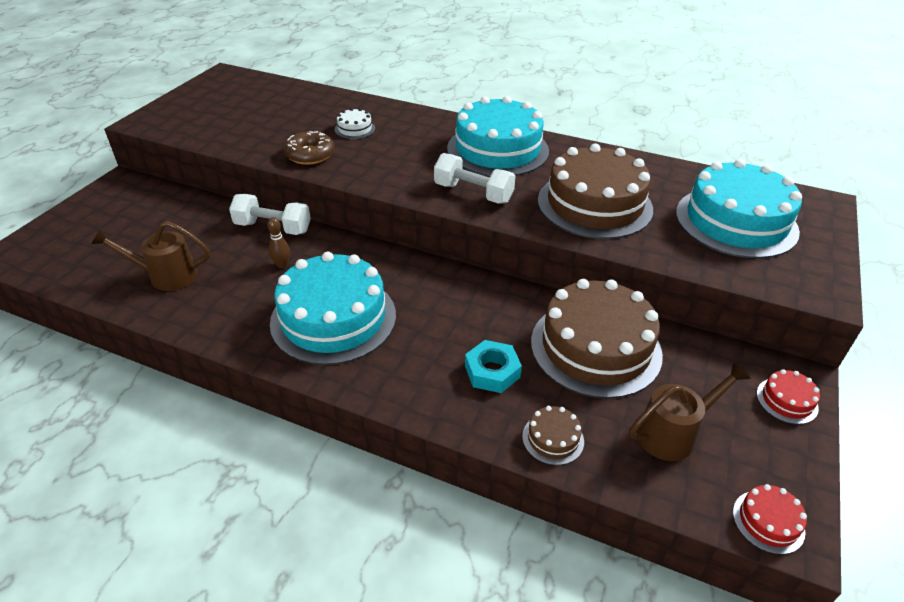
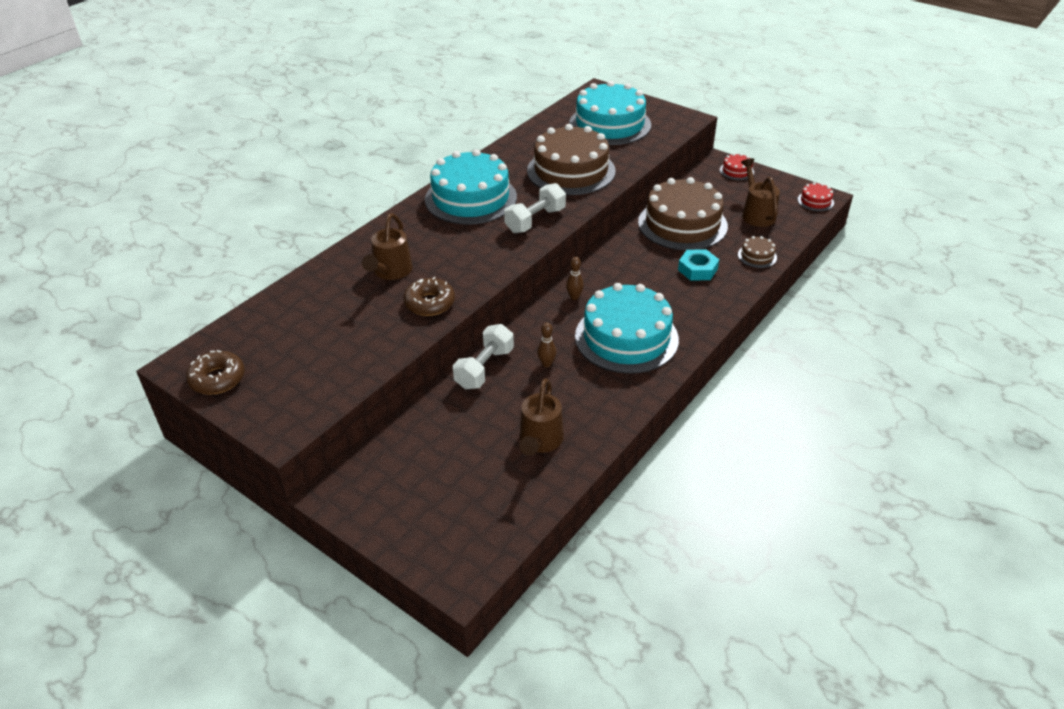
camera: 75 degrees left, 0 degrees up
(207, 88) = (217, 379): none -> brown donut
(355, 129) = (390, 272): white cake -> brown watering can
(400, 269) = (574, 297): none -> brown bowling pin

